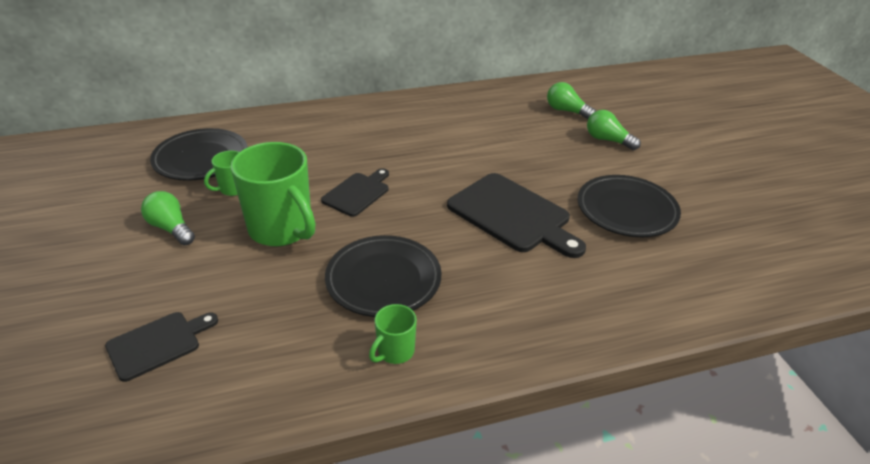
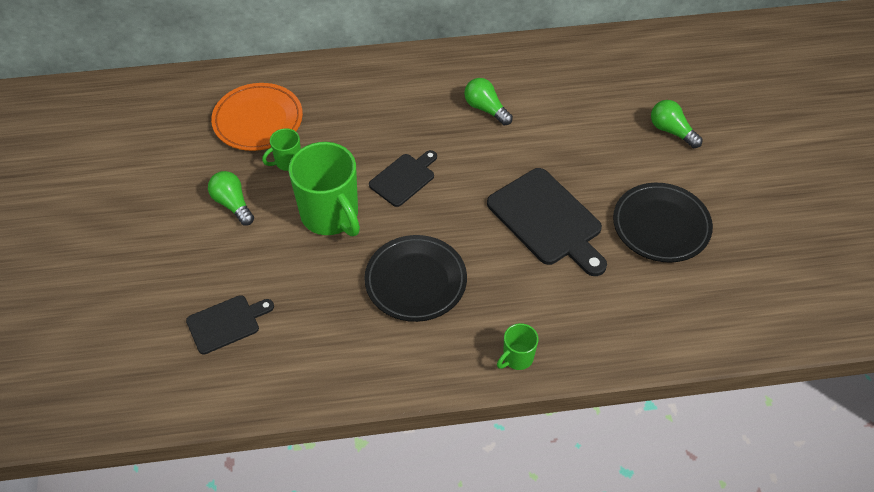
camera: 10 degrees right, 15 degrees up
(201, 159) = (258, 120): black plate -> orange plate
(395, 352) = (416, 353): green mug -> green mug (517, 358)
(566, 111) = (639, 84): green light bulb -> green light bulb (485, 109)

